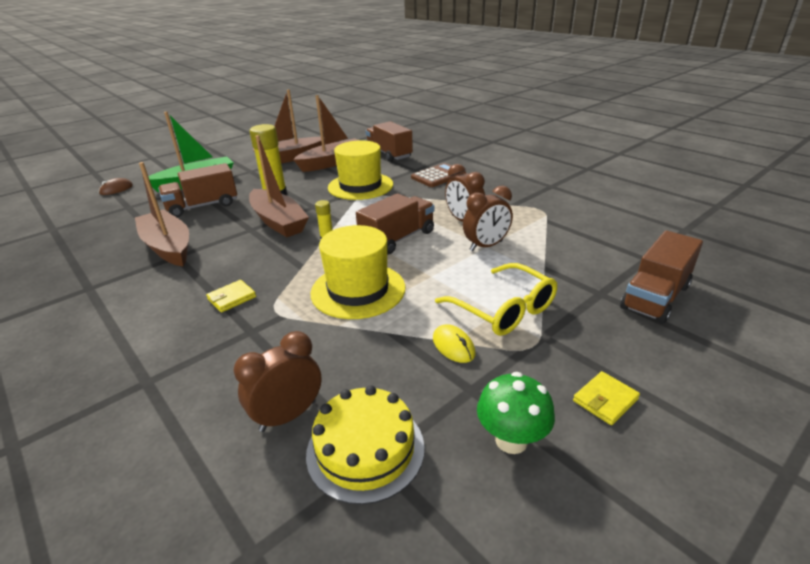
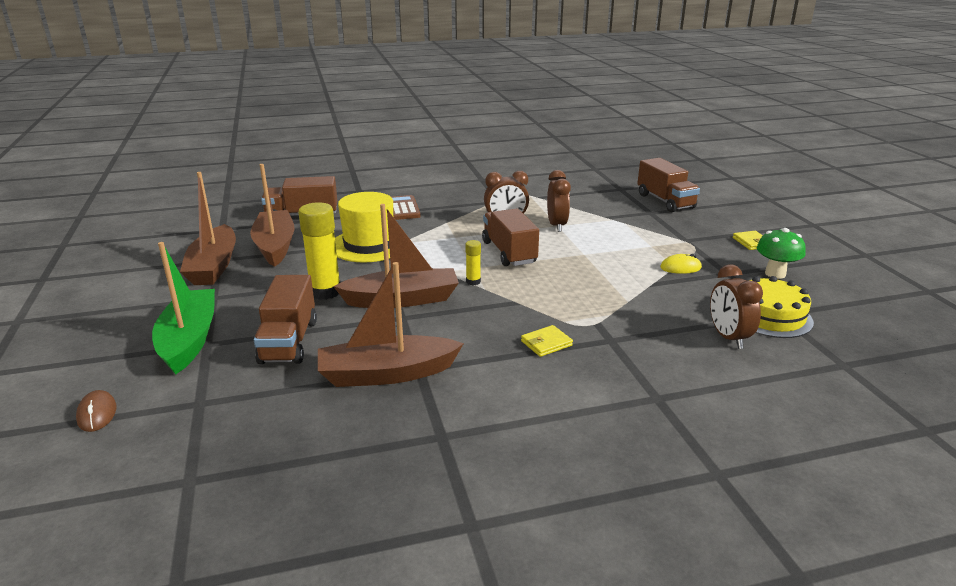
camera: 65 degrees left, 5 degrees down
(232, 298) = (546, 343): yellow wallet -> yellow wallet turned 75 degrees clockwise
(358, 290) = (581, 285): yellow hat -> none
(504, 310) = (649, 242): yellow glasses -> none

